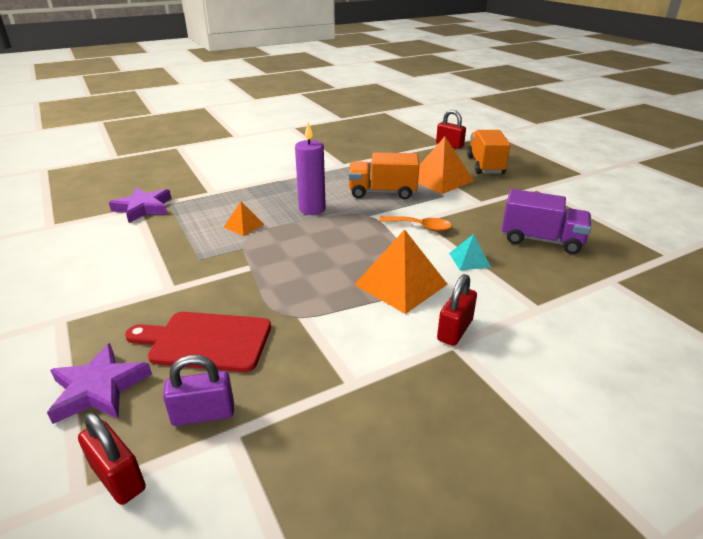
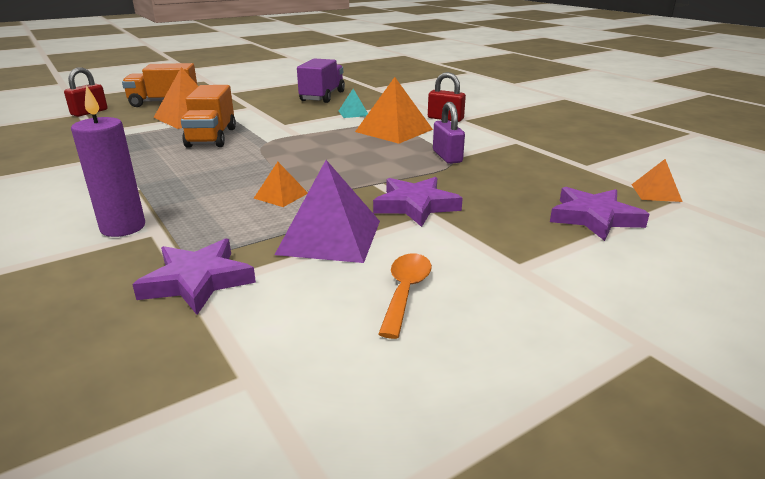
camera: 95 degrees left, 5 degrees down
(118, 477) = (656, 192): red padlock -> orange pyramid
(165, 244) = (329, 237): none -> purple pyramid
(192, 282) = (415, 205): none -> purple star
(203, 414) = (580, 176): purple padlock -> purple padlock (447, 157)
(206, 341) = (504, 186): red cutting board -> none
(312, 209) = (244, 165): purple candle -> purple candle (123, 227)
(420, 227) = (296, 125): orange spoon -> orange spoon (405, 291)

